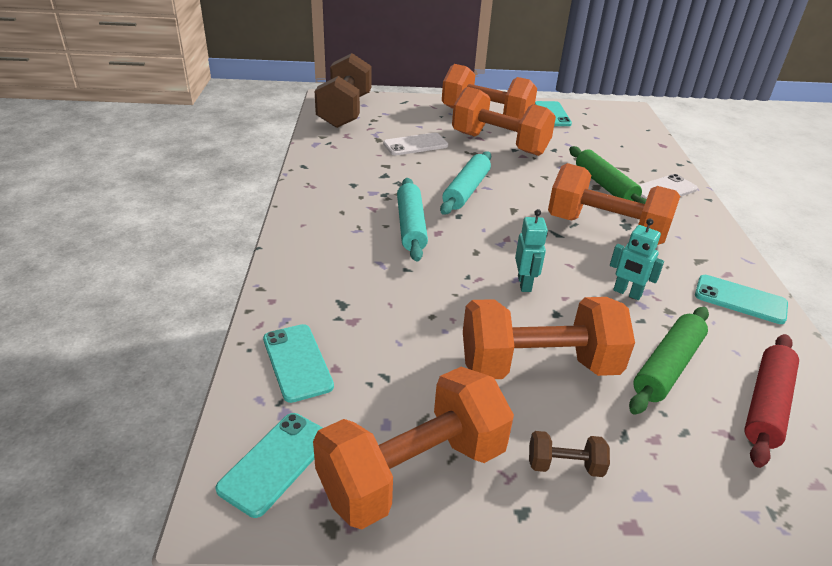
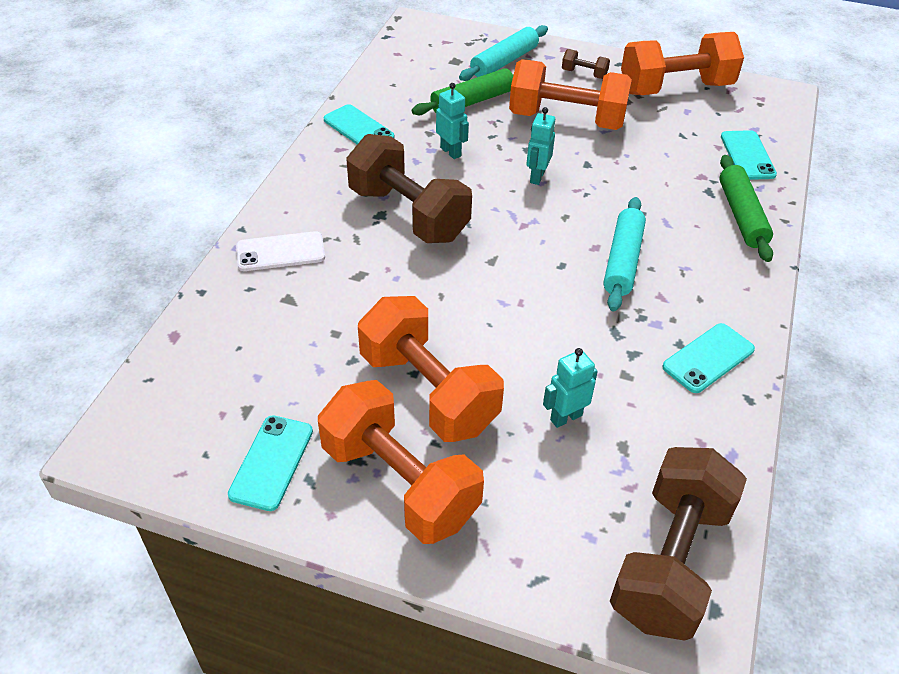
camera: 160 degrees left, 10 degrees up
(275, 463) = (758, 107): turquoise phone -> turquoise phone (708, 358)
(415, 145) = (565, 417): white phone -> turquoise robot
(466, 190) = (533, 302): turquoise rolling pin -> turquoise rolling pin (504, 62)
(605, 186) = (347, 274): green rolling pin -> green rolling pin (741, 215)
(605, 229) = (408, 214): orange dumbbell -> brown dumbbell
(766, 405) = (429, 72): red rolling pin -> none

